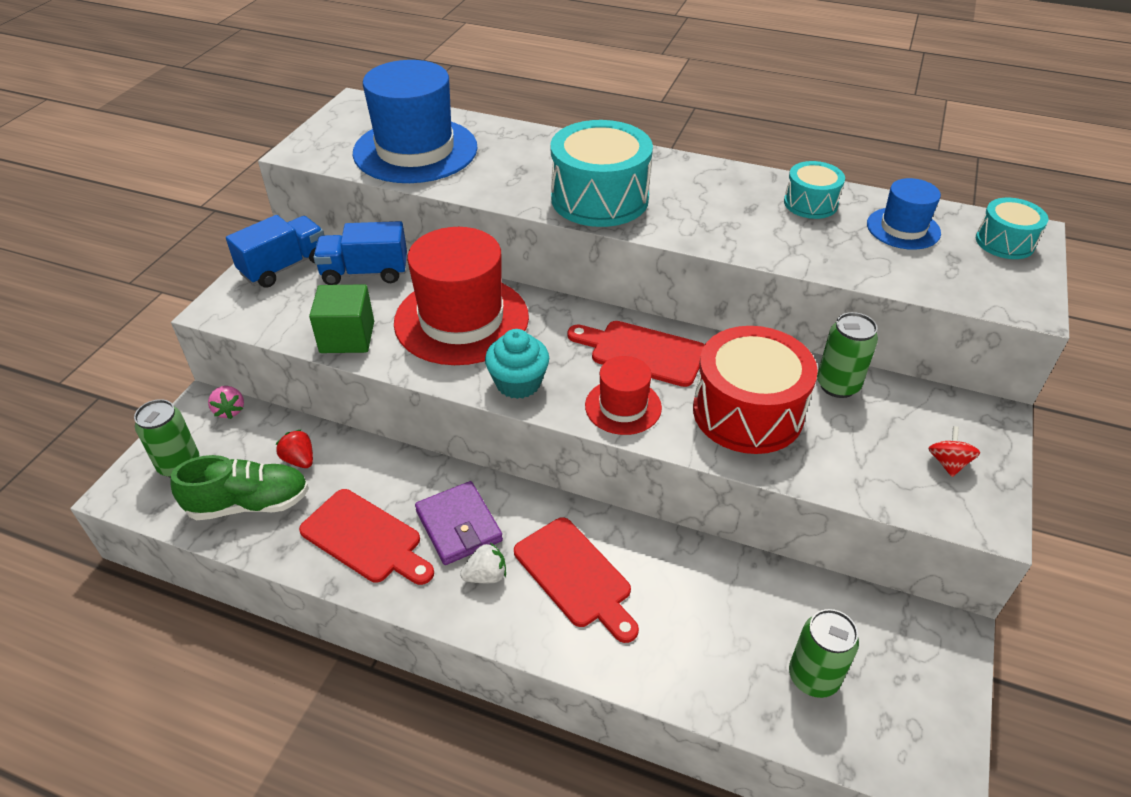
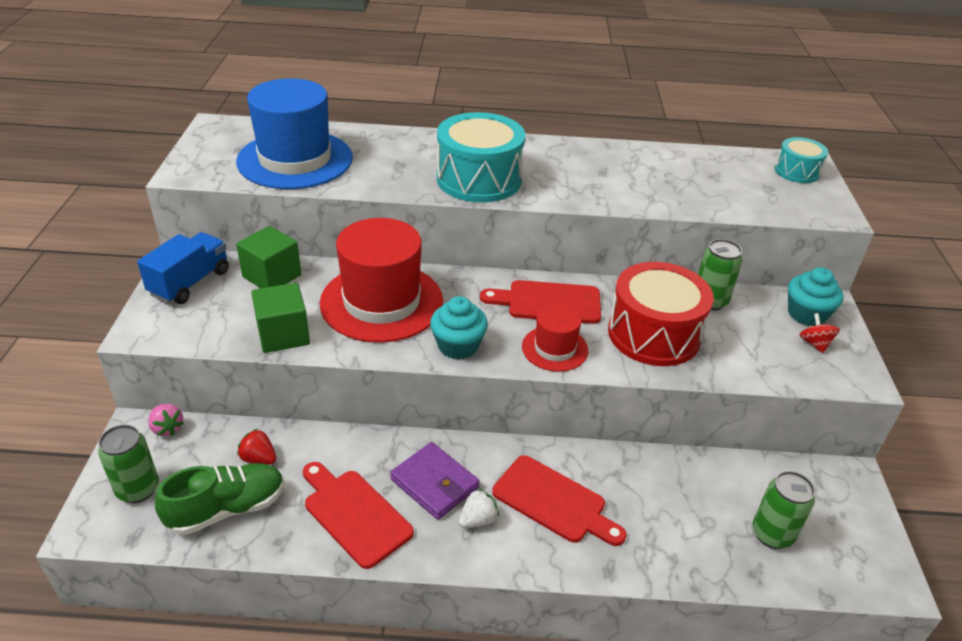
camera: 20 degrees left, 5 degrees down
(365, 273) = (272, 276): blue truck -> green cube
(365, 538) = (354, 514): red cutting board -> red cutting board turned 150 degrees counterclockwise
(810, 203) = (645, 161): turquoise drum -> none
(903, 228) = (722, 171): blue hat -> none
(956, 424) = (806, 314): none -> turquoise cupcake

